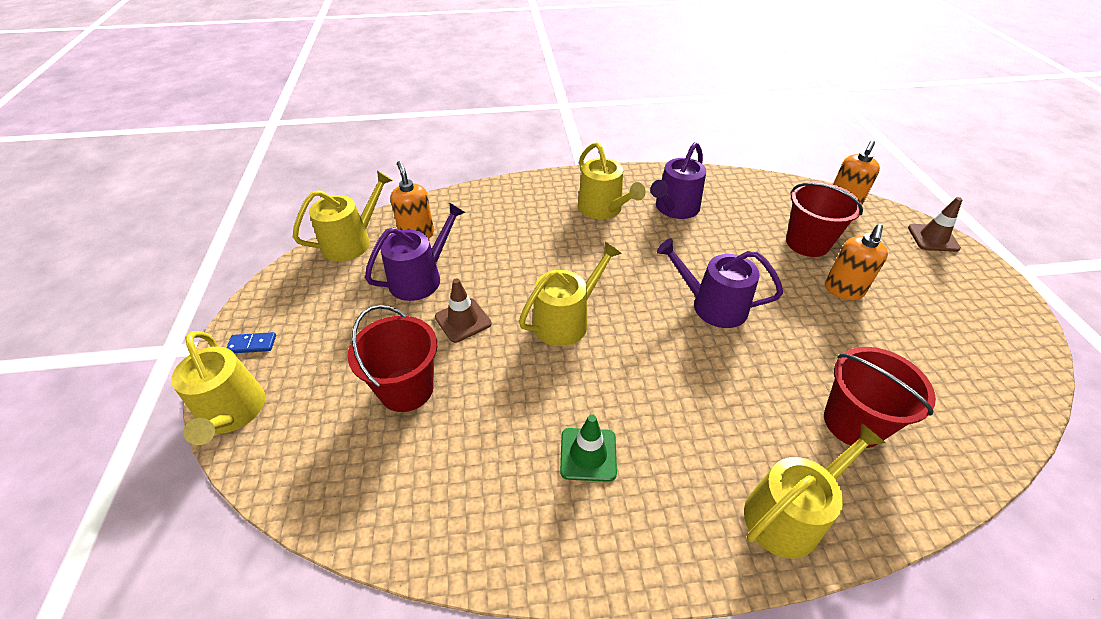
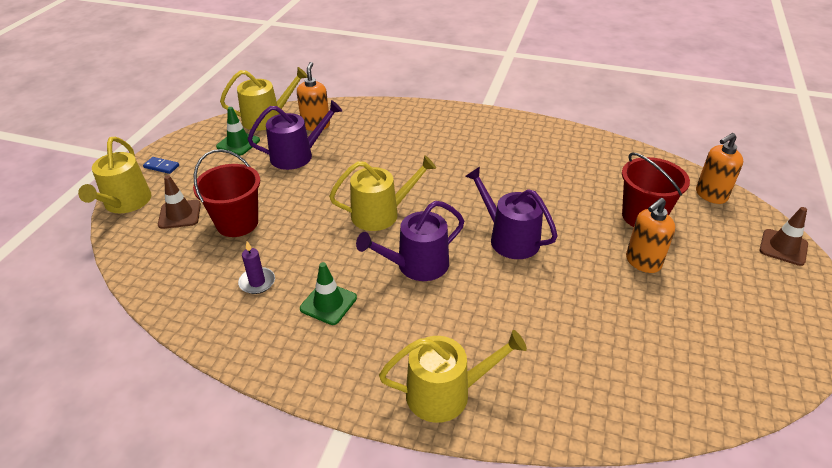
camera: 25 degrees right, 5 degrees down
(336, 283) = (238, 143): none -> green traffic cone
(463, 320) = (306, 192): brown traffic cone -> brown traffic cone (179, 214)
(486, 460) = (257, 282): none -> purple candle
(603, 209) = (476, 143): yellow watering can -> none
(674, 208) = (540, 158): purple watering can -> purple watering can (416, 265)
(853, 423) = (557, 357): red bucket -> none

